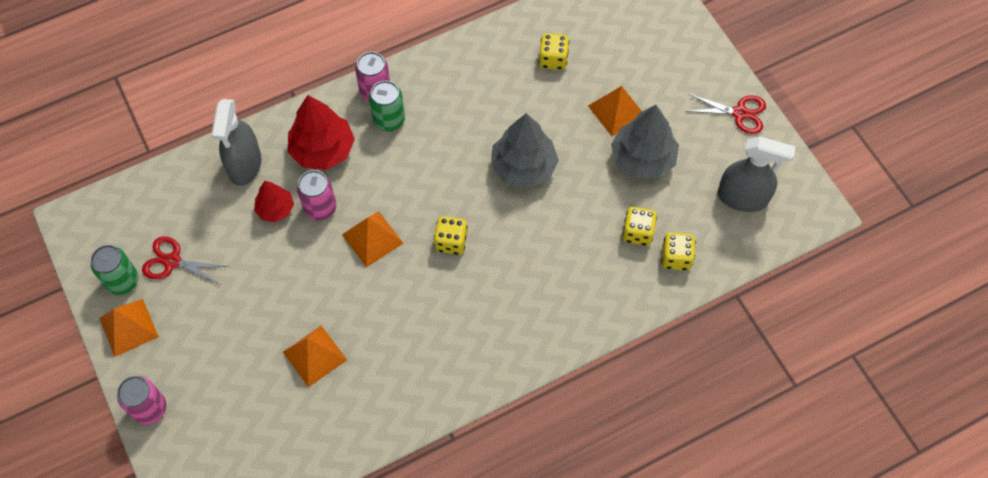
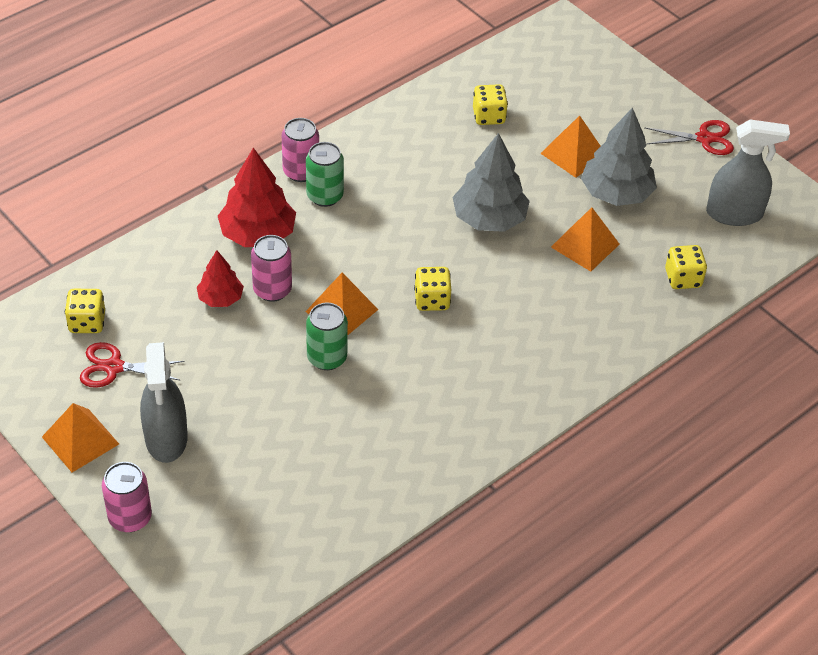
camera: 15 degrees left, 15 degrees down
(122, 281) = (59, 395): green can -> green can (327, 358)
(245, 165) = (171, 261): grey spray bottle -> grey spray bottle (166, 438)
(314, 355) = (310, 433): orange pyramid -> orange pyramid (585, 245)
(637, 233) = (634, 262): yellow dice -> yellow dice (87, 322)

